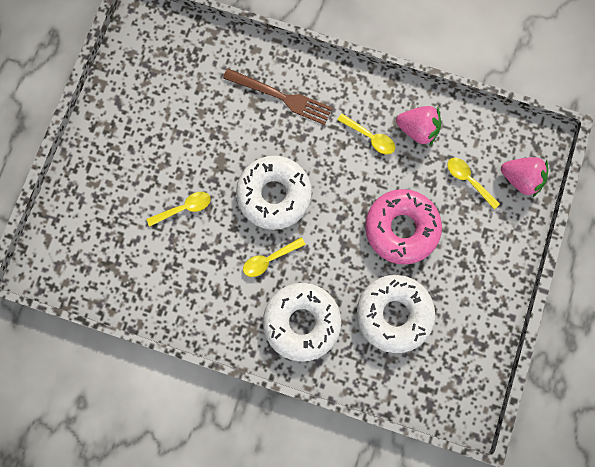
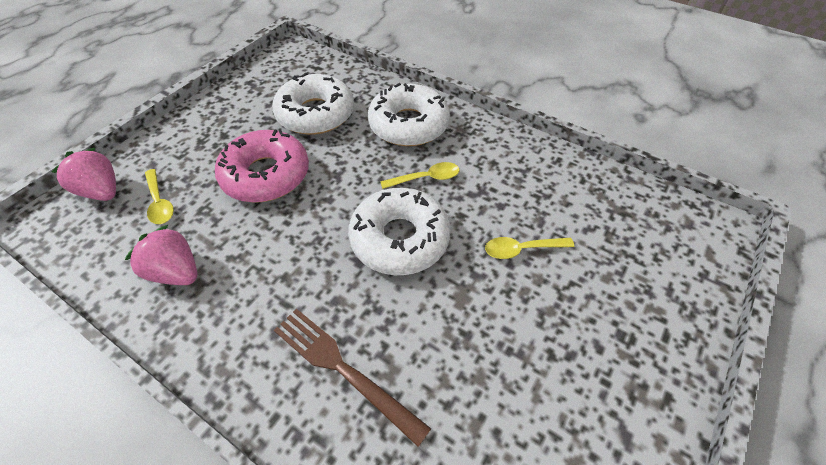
camera: 165 degrees left, 25 degrees down
(370, 137) = (244, 277): yellow spoon -> none

